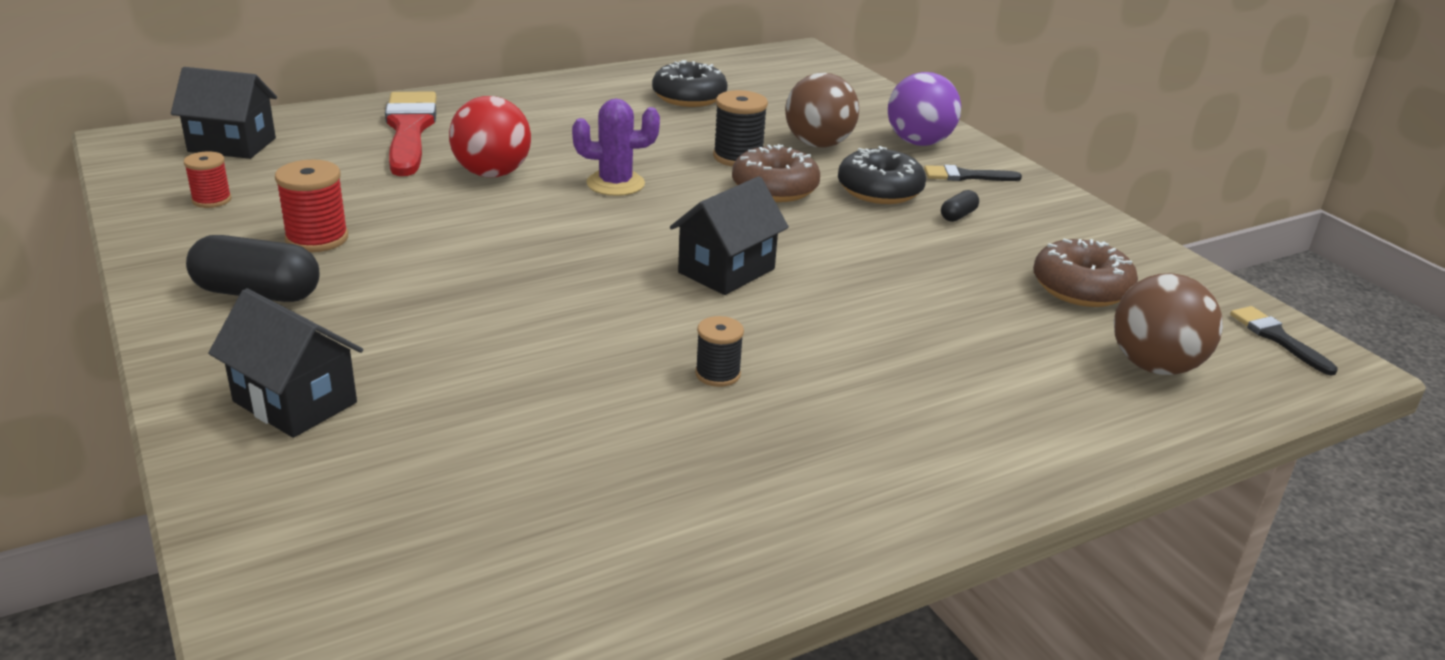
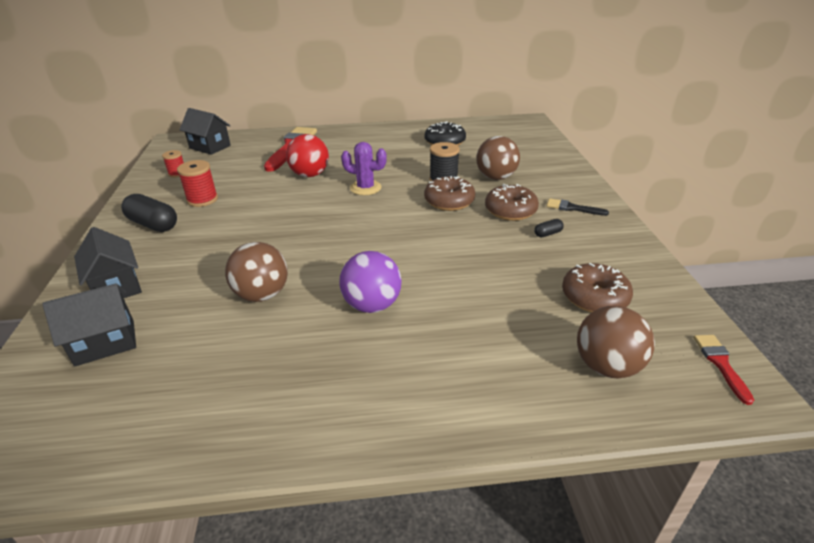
camera: 25 degrees right, 5 degrees up
(588, 368) = (262, 295): none -> brown ball
(717, 374) = (324, 313): black spool -> none
(726, 271) = (382, 248): black house -> black house (105, 343)
(879, 190) = (510, 211): black donut -> brown donut
(919, 142) = (558, 183): purple ball -> purple ball (372, 305)
(1277, 338) = (720, 364): black brush -> red brush

